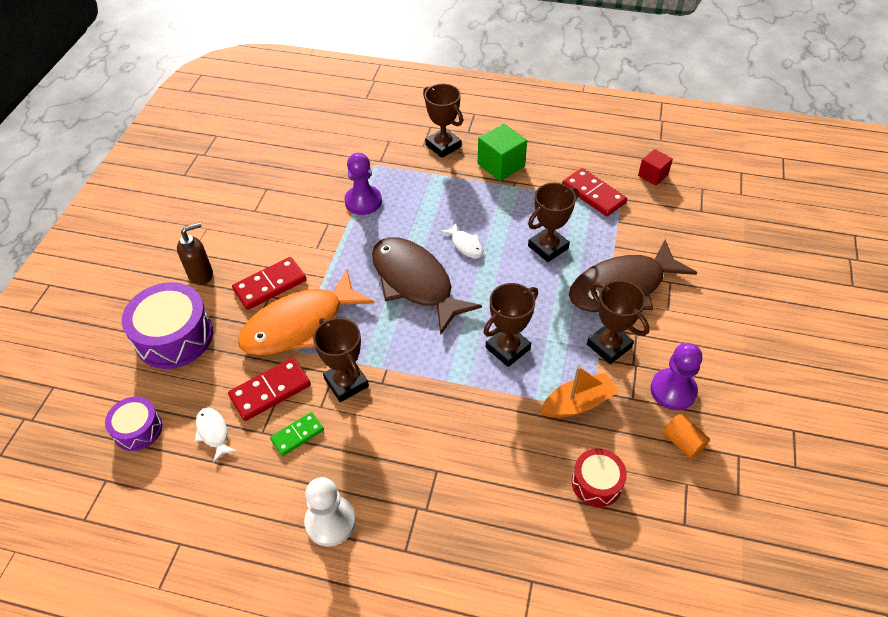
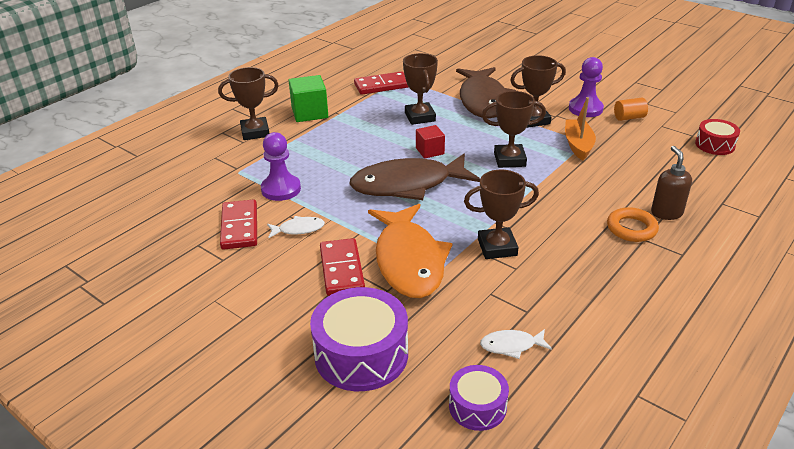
camera: 65 degrees left, 15 degrees down
(201, 274) = (283, 317): brown soap dispenser -> brown soap dispenser (666, 213)
(270, 391) = (480, 296): red domino -> red domino (240, 227)
(297, 435) = (541, 289): green domino -> none
(330, 521) = (643, 288): white pawn -> none
(431, 492) = (631, 228): none -> orange ring
(465, 245) = (385, 151): white fish -> white fish (298, 229)
(508, 348) = (509, 160): brown trophy -> brown trophy turned 75 degrees counterclockwise
(596, 483) = (649, 156): red drum -> red drum (714, 145)
(653, 175) = (385, 60): red cube -> red cube (430, 151)

